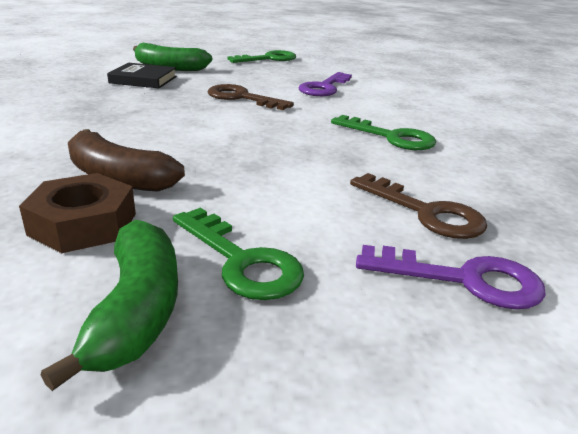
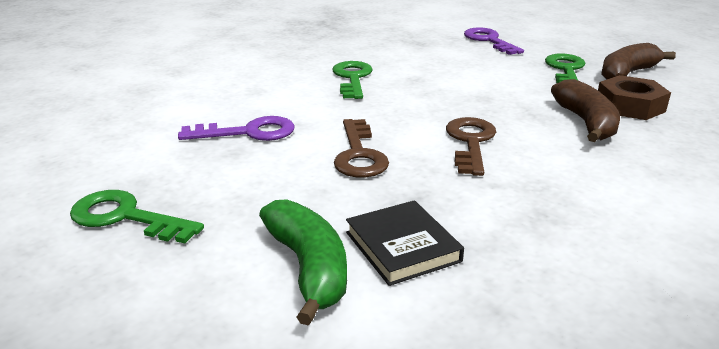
camera: 125 degrees left, 0 degrees up
(136, 311) = (627, 73): green banana -> brown banana
(426, 212) = (447, 53): brown key -> brown key (470, 142)

